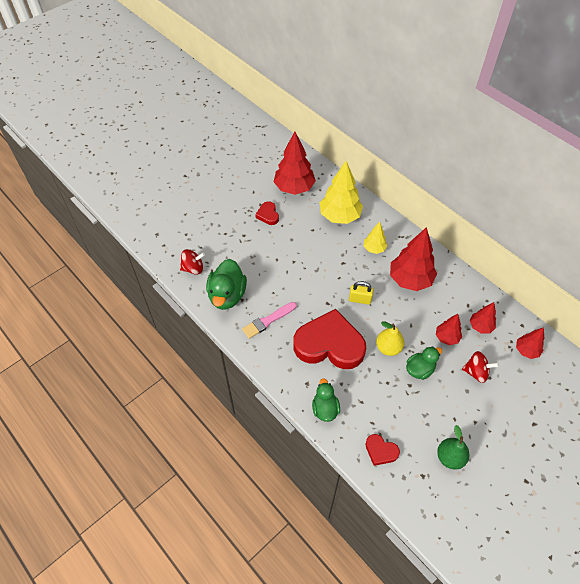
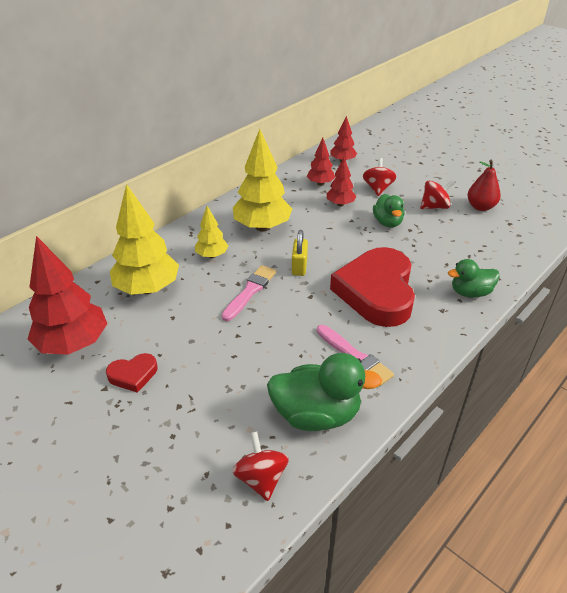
camera: 95 degrees left, 15 degrees down
(334, 269) = (250, 291): none -> pink brush
(380, 451) = (499, 249): red heart -> none
(388, 348) = (366, 244): yellow pear -> none
(410, 280) = (262, 227): red tree -> yellow tree
(420, 369) = (387, 222): green duck -> green duck turned 150 degrees counterclockwise
(447, 415) = (434, 207): none -> red spinning top
(450, 457) = (480, 207): green pear -> red pear

